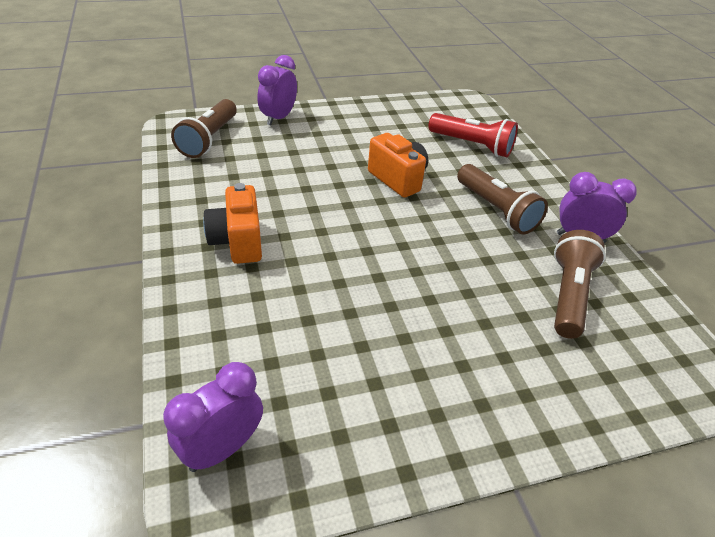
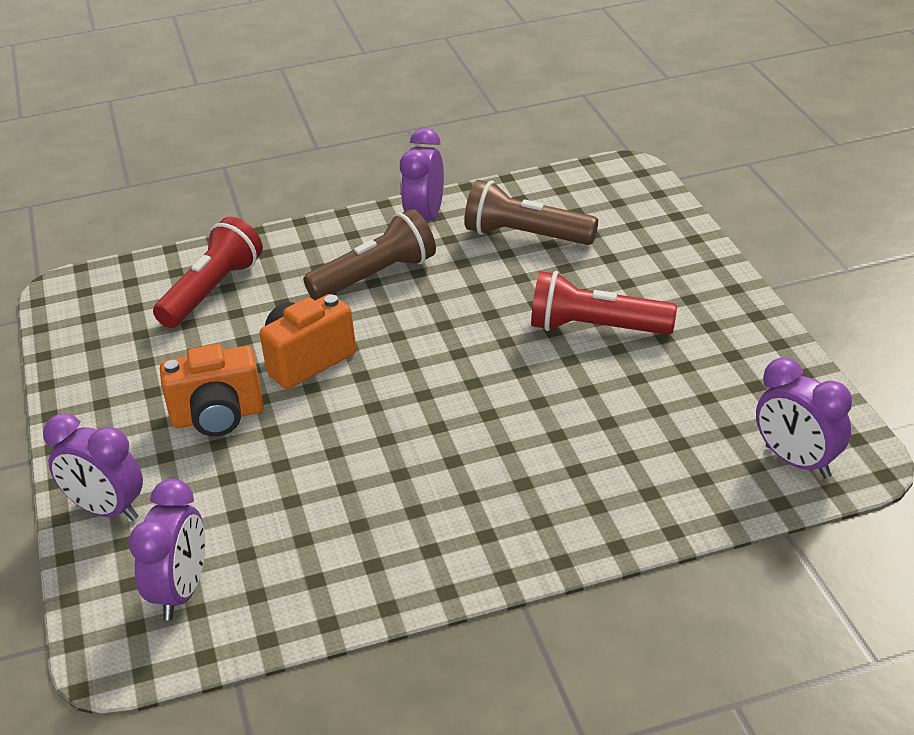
camera: 85 degrees left, 5 degrees down
(209, 139) = (181, 592): brown flashlight -> purple clock
(237, 242) = (473, 504): orange camera -> orange camera (218, 417)
(432, 326) = (596, 328): none -> red flashlight

